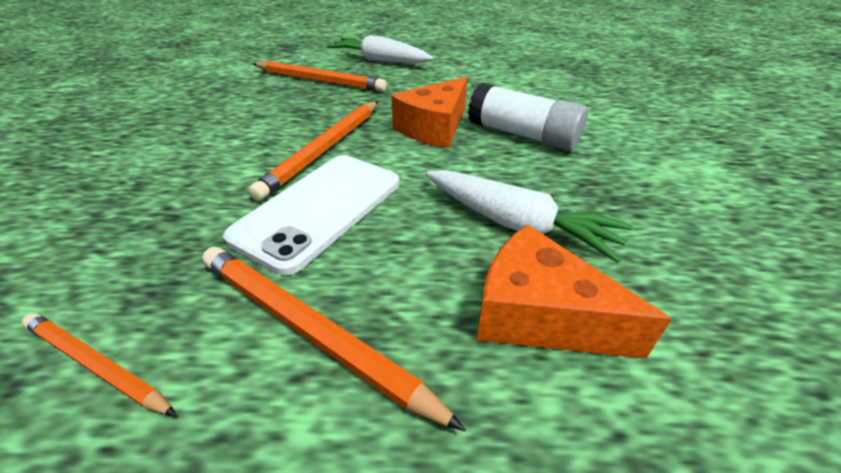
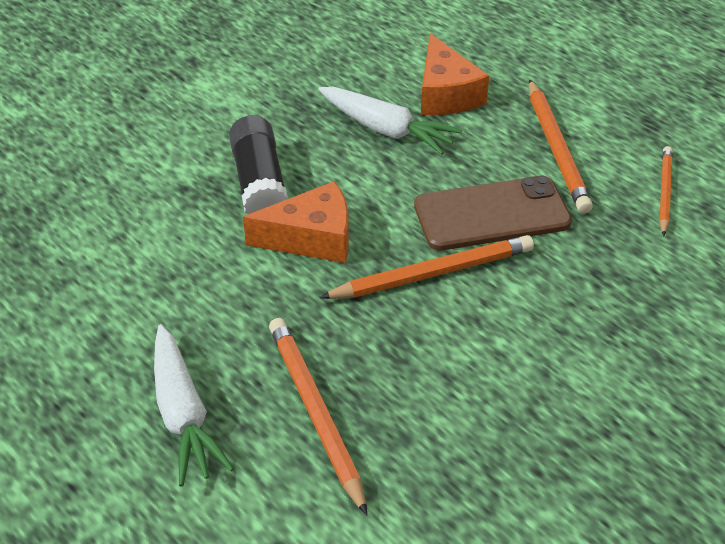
camera: 135 degrees left, 5 degrees up
(96, 365) = (664, 192): orange pencil -> orange pencil turned 150 degrees counterclockwise
(320, 209) = (491, 214): white phone -> brown phone
(518, 225) = (387, 130): white carrot -> white carrot turned 135 degrees clockwise
(522, 135) = (259, 183): white glue stick -> black glue stick

